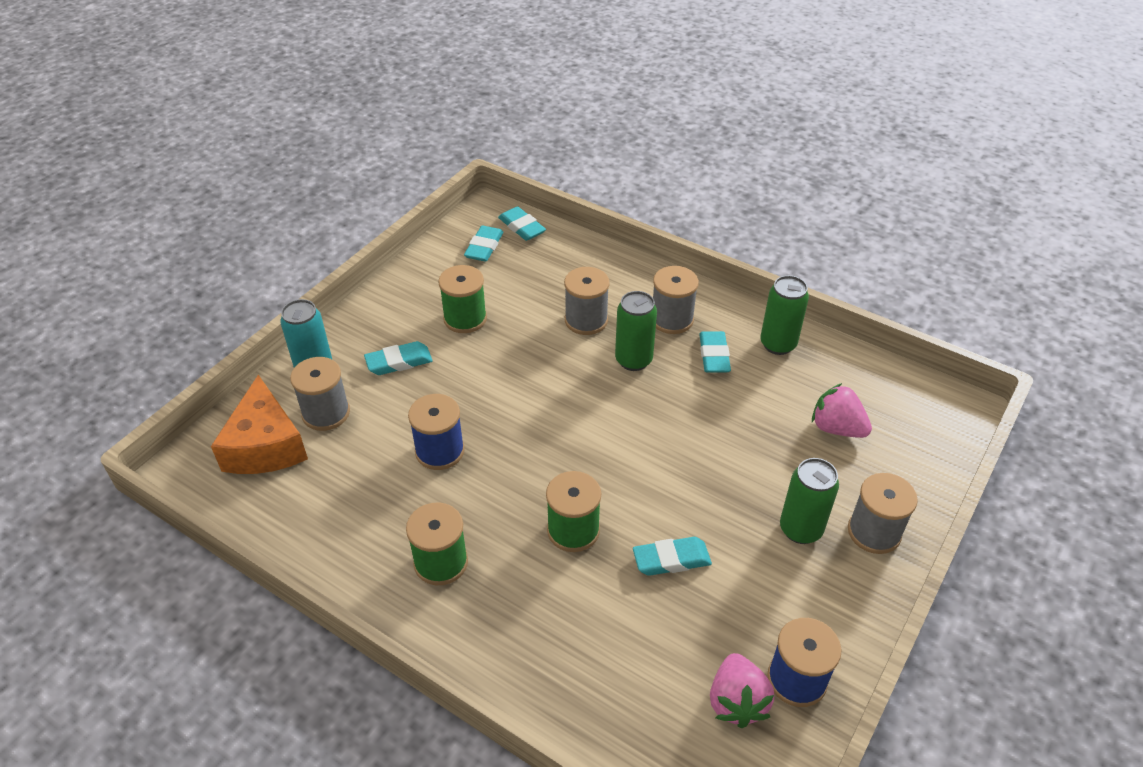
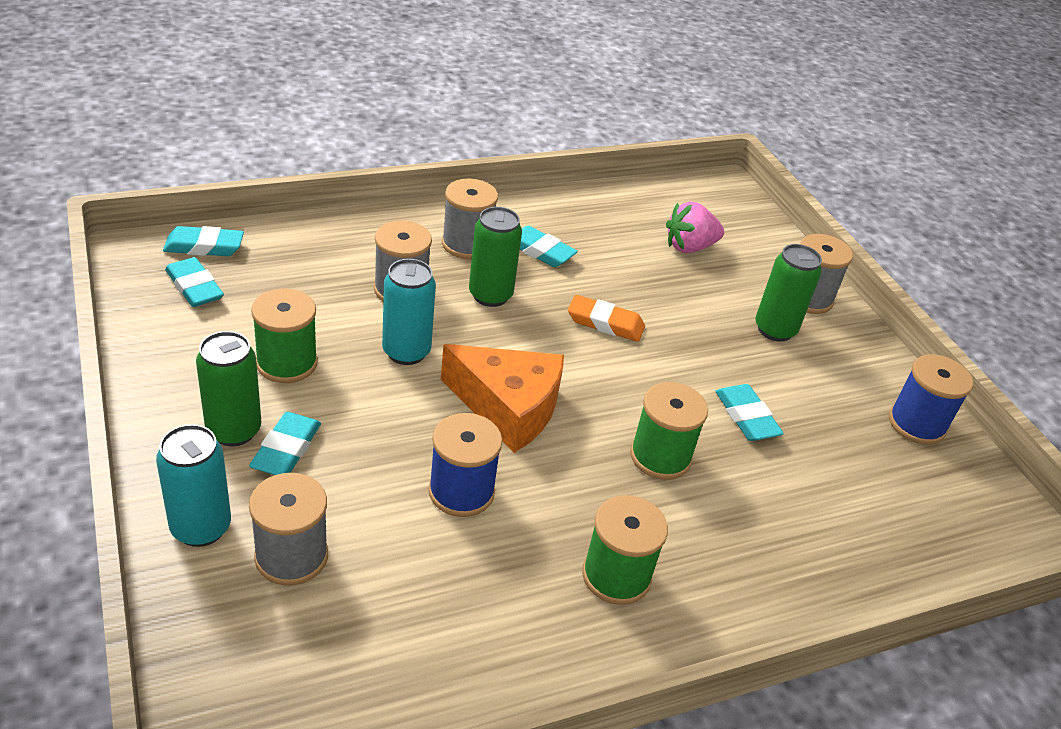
camera: 60 degrees left, 5 degrees down
(265, 445) = (278, 644): orange cheese -> orange cheese (508, 408)
(532, 357) = (406, 352): none -> turquoise can
(671, 559) = (746, 417): turquoise eraser -> turquoise eraser turned 45 degrees counterclockwise
(679, 430) = (605, 323): none -> orange eraser
(736, 701) = (917, 470): pink strawberry -> none
(778, 344) = (567, 214): green can -> green can (234, 430)

